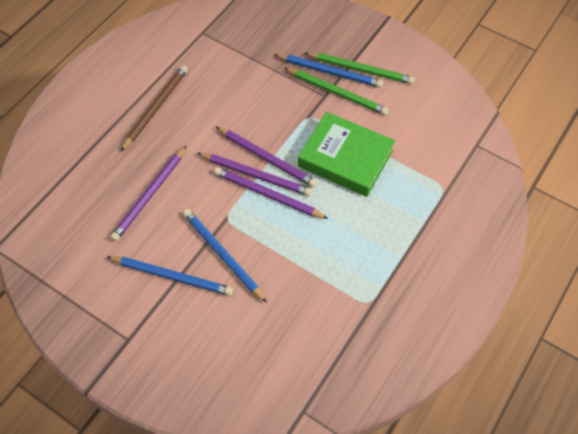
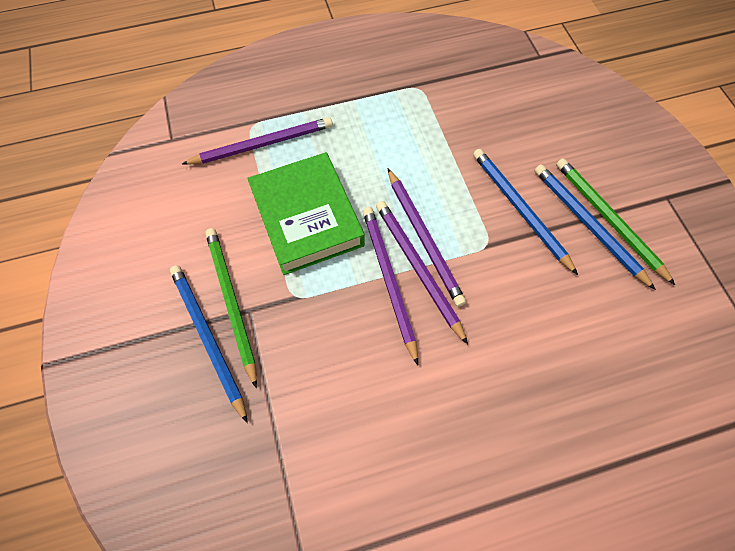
camera: 140 degrees left, 5 degrees up
(150, 195) = (559, 334): purple pencil -> purple pencil (262, 144)
(155, 108) = (474, 466): brown pencil -> none
(223, 255) = (520, 210): blue pencil -> blue pencil turned 150 degrees clockwise
(360, 69) = (171, 312): green pencil -> green pencil (608, 220)

